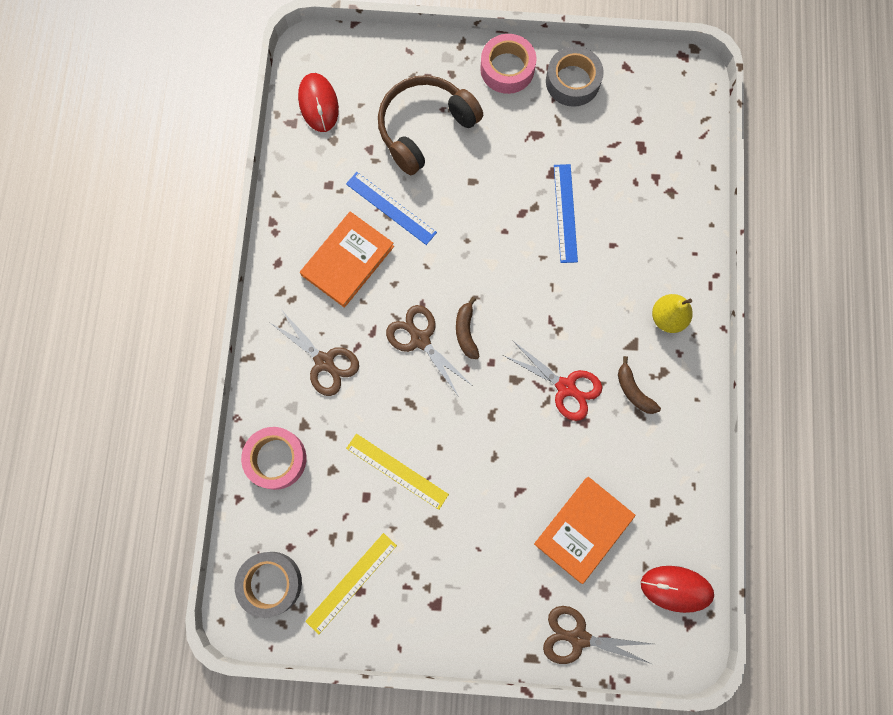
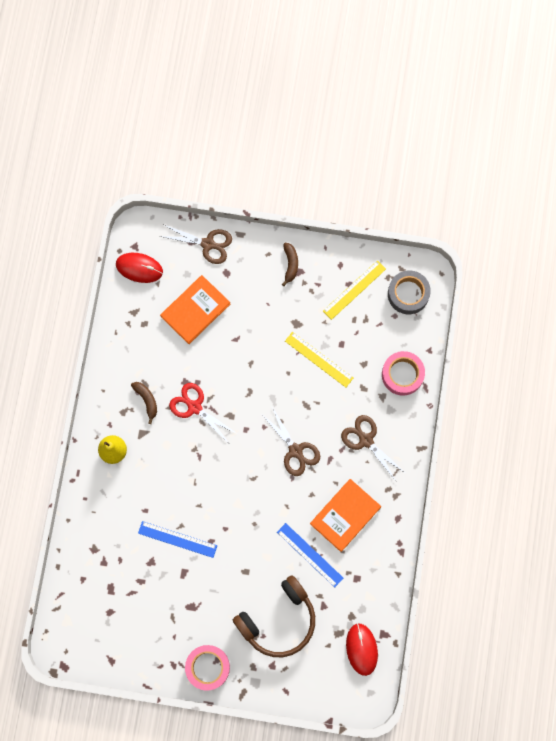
camera: 175 degrees left, 0 degrees up
(466, 331) = (261, 453): brown banana -> brown banana (290, 264)
(565, 213) = (177, 539): blue ruler -> blue ruler turned 75 degrees counterclockwise
(572, 81) = (156, 651): grey tape -> none

